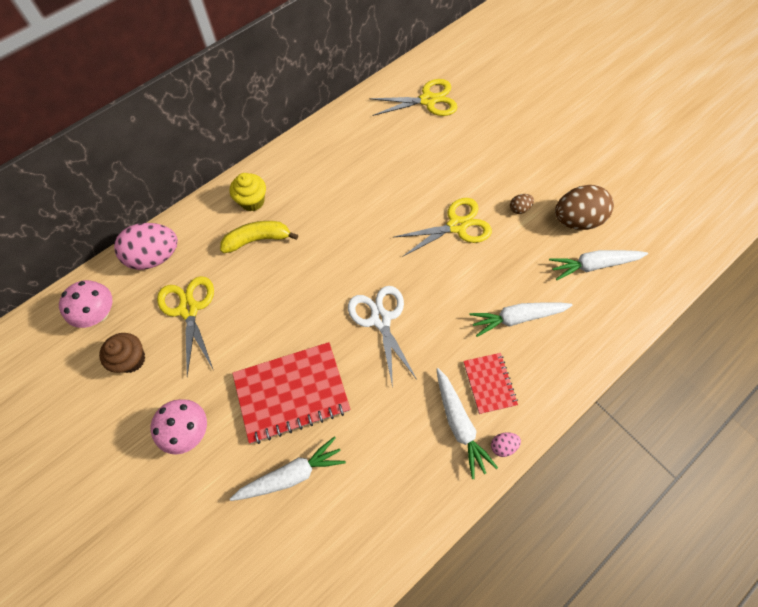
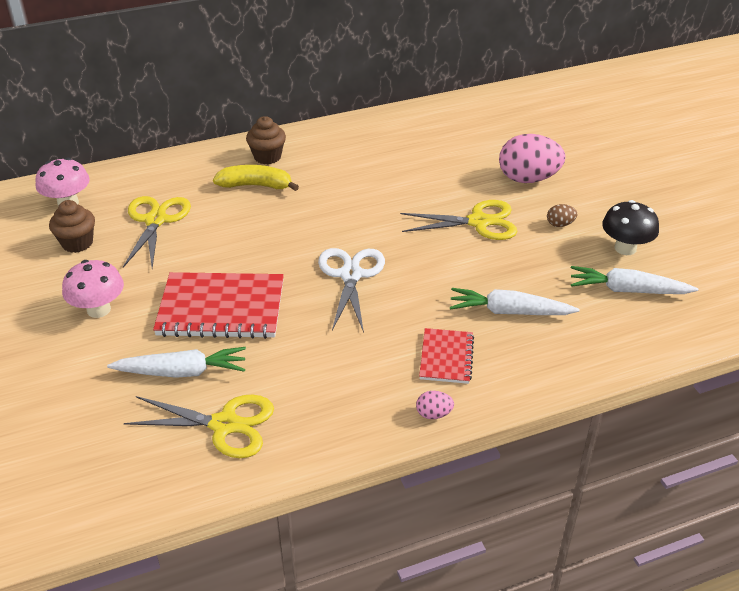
camera: 20 degrees right, 25 degrees down
(155, 256) = (146, 175): pink egg -> pink egg (528, 179)
(252, 201) = (267, 157): yellow cupcake -> brown cupcake
(428, 100) = (499, 121): yellow scissors -> yellow scissors (224, 425)
(459, 424) = (391, 382): white carrot -> none
(576, 220) = (625, 248): brown egg -> black mushroom

